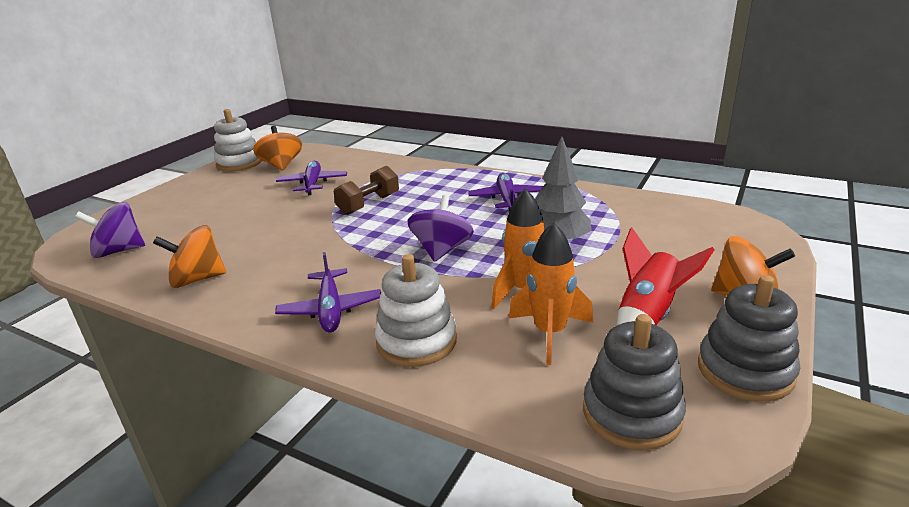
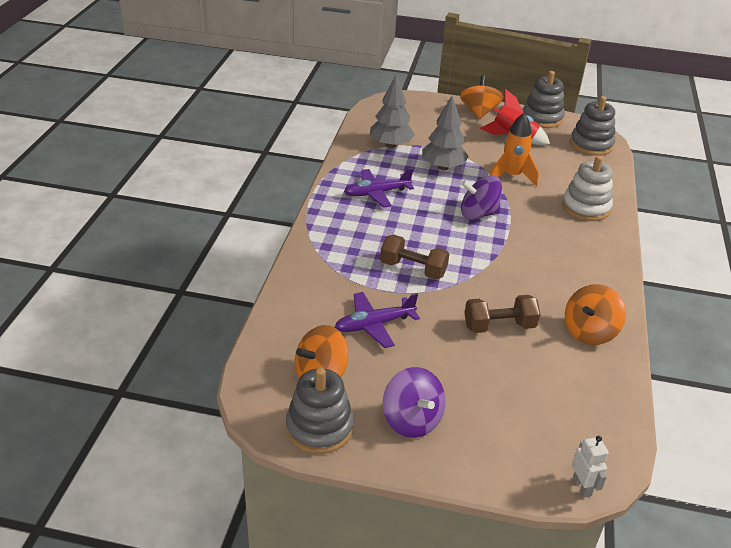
camera: 110 degrees left, 10 degrees up
(72, 237) = (582, 486): none -> white robot
(118, 251) = (583, 418): purple spinning top -> purple spinning top (412, 420)
(197, 279) = (589, 332): orange spinning top -> orange spinning top turned 75 degrees clockwise
(239, 163) = (319, 427): white stacking toy -> grey stacking toy
(257, 233) = (499, 326): none -> brown dumbbell
(330, 309) = (579, 247): purple plane -> none
(550, 333) = (548, 166): orange rocket -> none
(618, 215) = (390, 145): none -> grey tree

